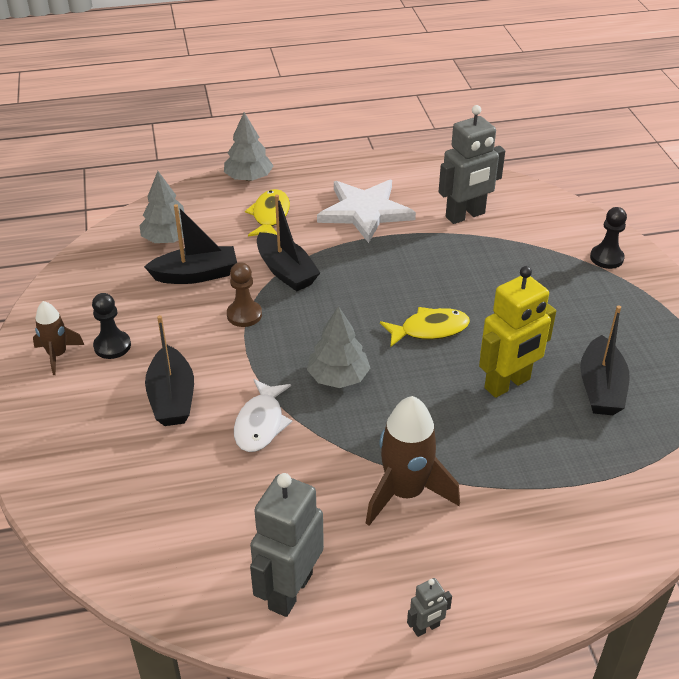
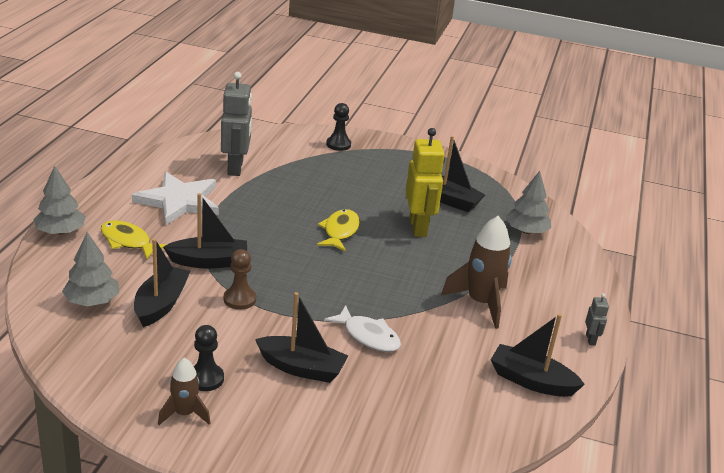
camera: 65 degrees left, 10 degrees down
(290, 590) = (531, 381): grey robot -> black boat
(338, 377) = (351, 285): grey tree -> grey tree (526, 231)

